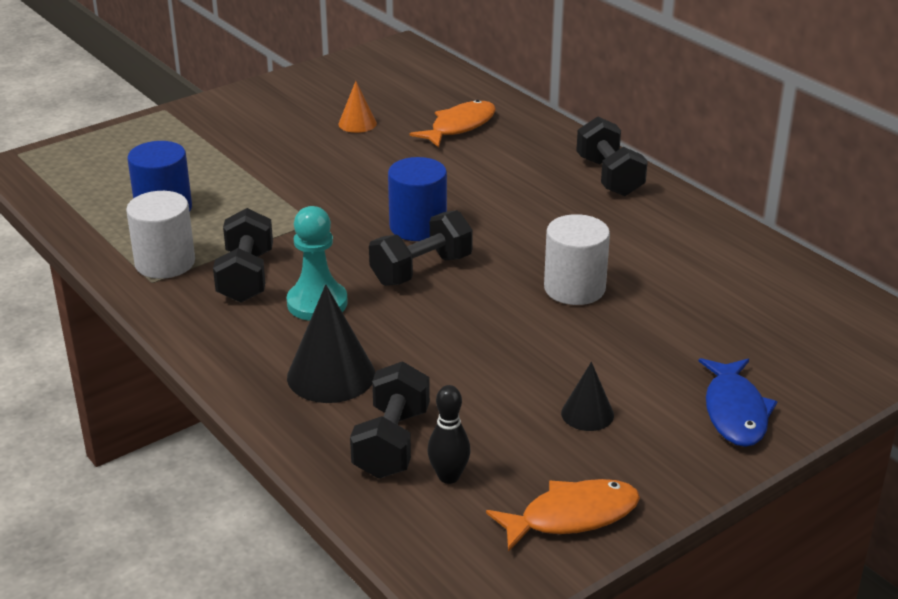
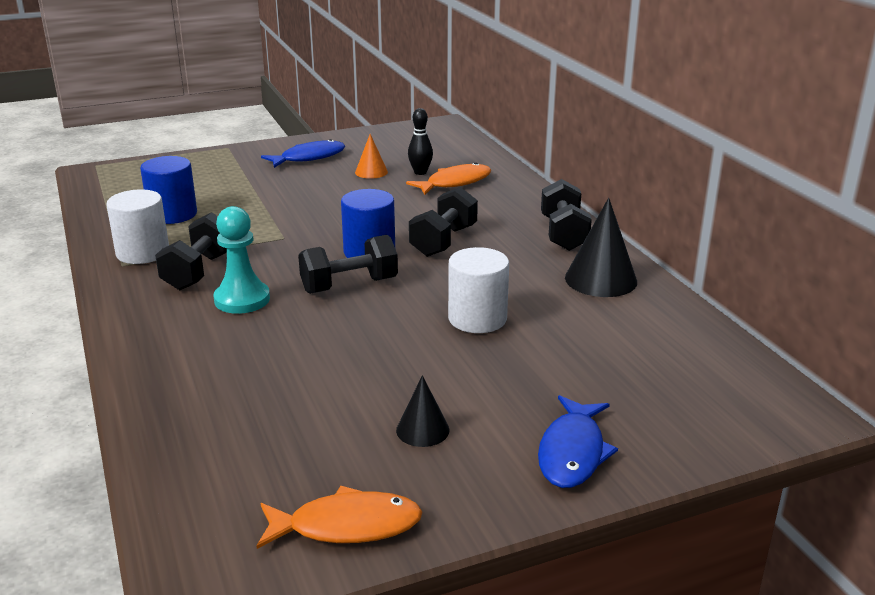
camera: 15 degrees right, 5 degrees down
(273, 112) = (309, 158): none -> blue fish
(331, 375) = (211, 359): black cone -> black cone (601, 279)
(391, 443) = (222, 426): black dumbbell -> black dumbbell (443, 241)
(449, 476) = (253, 465): black bowling pin -> black bowling pin (420, 172)

